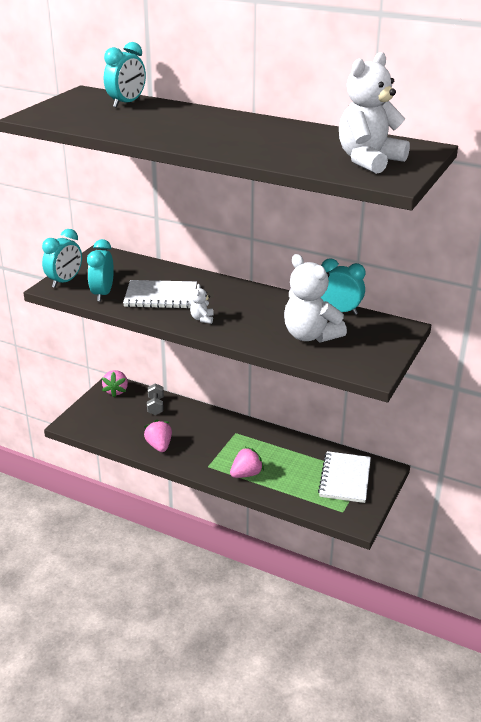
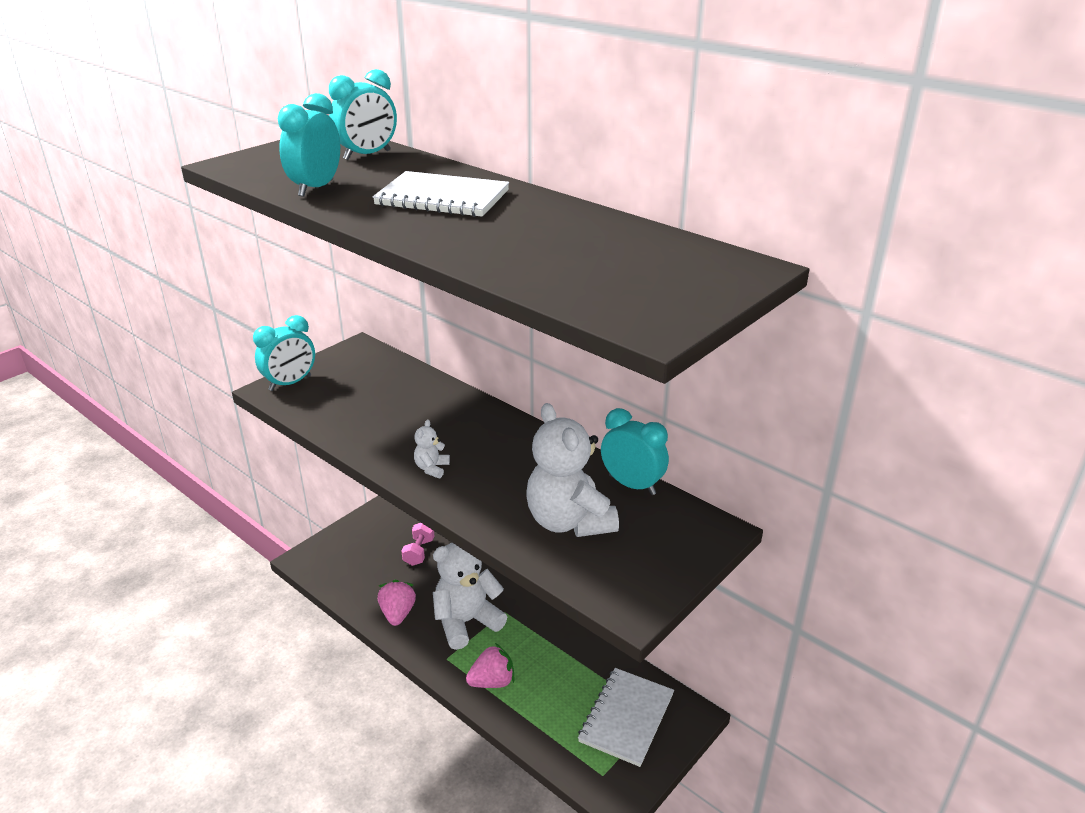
camera: 15 degrees right, 0 degrees up
(102, 294) = (325, 409): turquoise clock -> turquoise clock (316, 188)
(116, 391) = (380, 521): pink strawberry -> none
(155, 406) = (419, 552): grey dumbbell -> pink dumbbell
(161, 296) = (397, 424): white notebook -> white notebook (442, 198)
(368, 161) = (639, 282): white teddy bear -> white teddy bear (466, 622)

